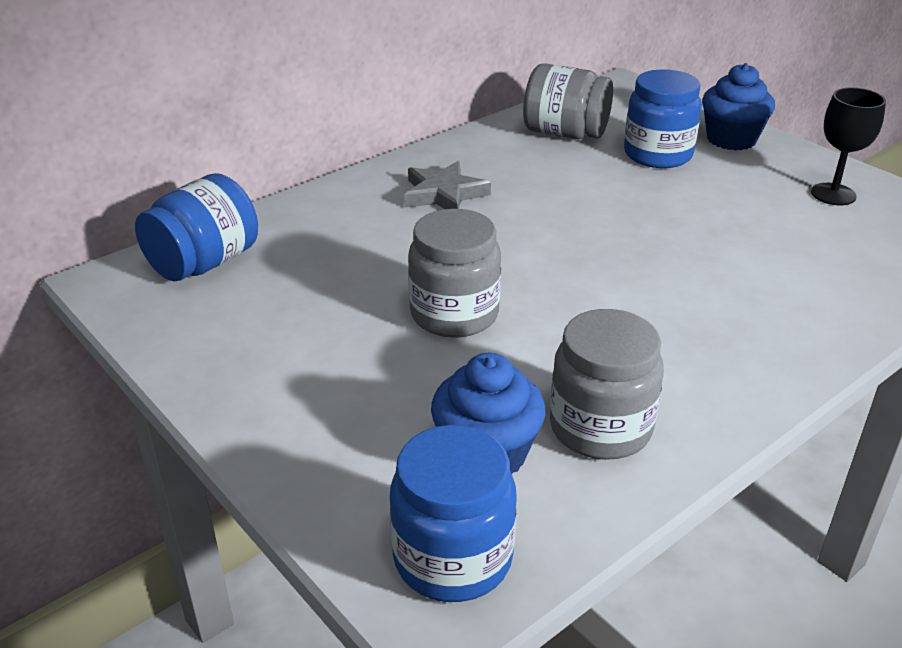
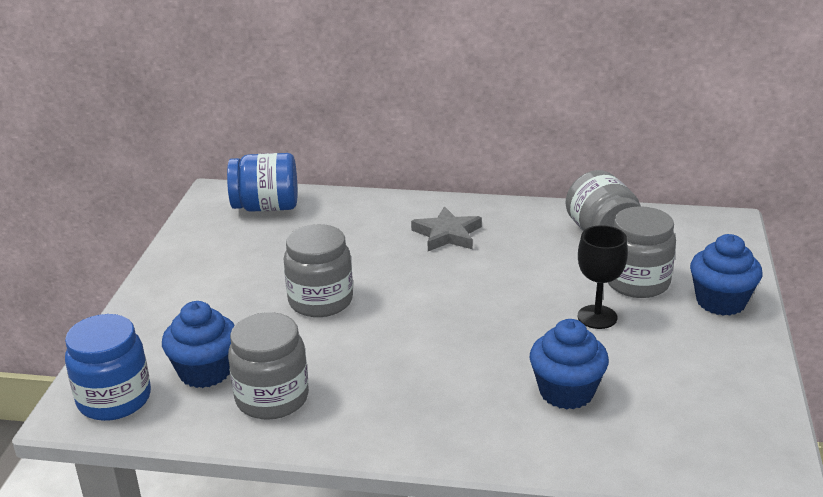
camera: 50 degrees right, 5 degrees down
(657, 154) = (637, 282): blue jar -> grey jar
(782, 259) = (566, 392): none -> blue cupcake
(833, 194) = (709, 380): black goblet -> black goblet (597, 317)

